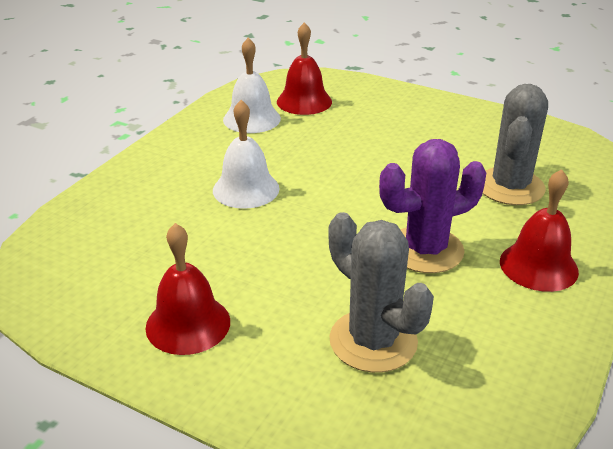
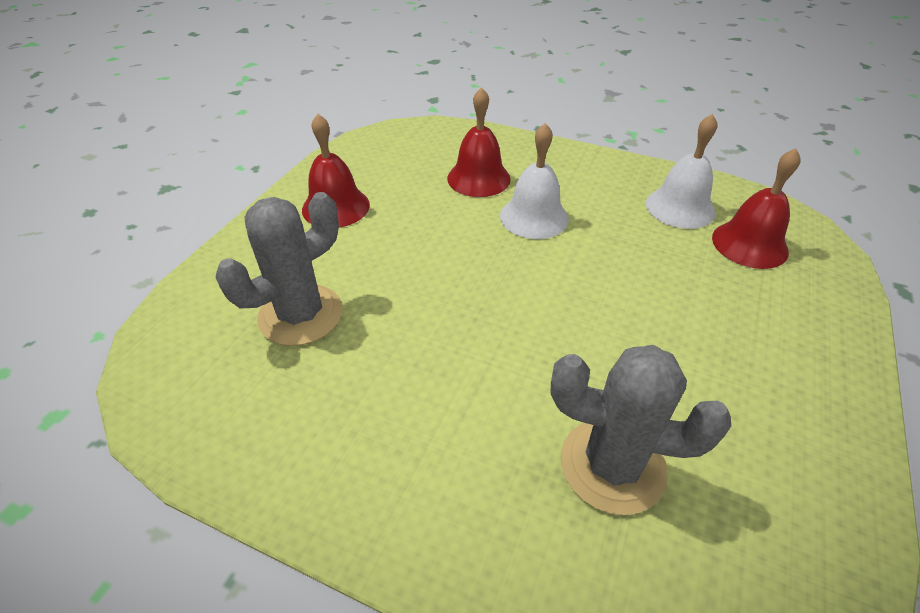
camera: 85 degrees right, 10 degrees up
(425, 250) = (445, 358): purple cactus -> none
(538, 266) = (420, 477): red bell -> red bell (478, 178)

